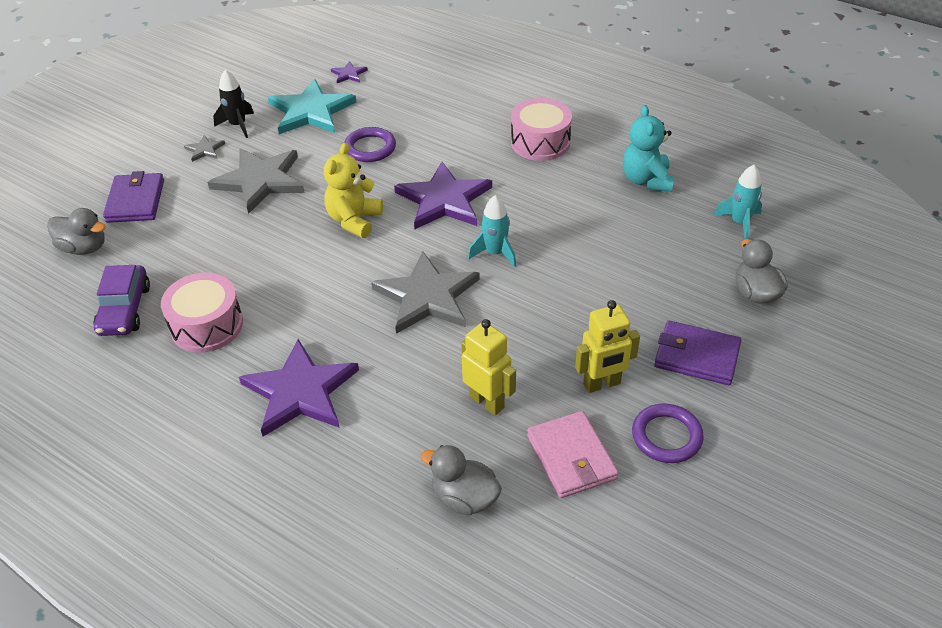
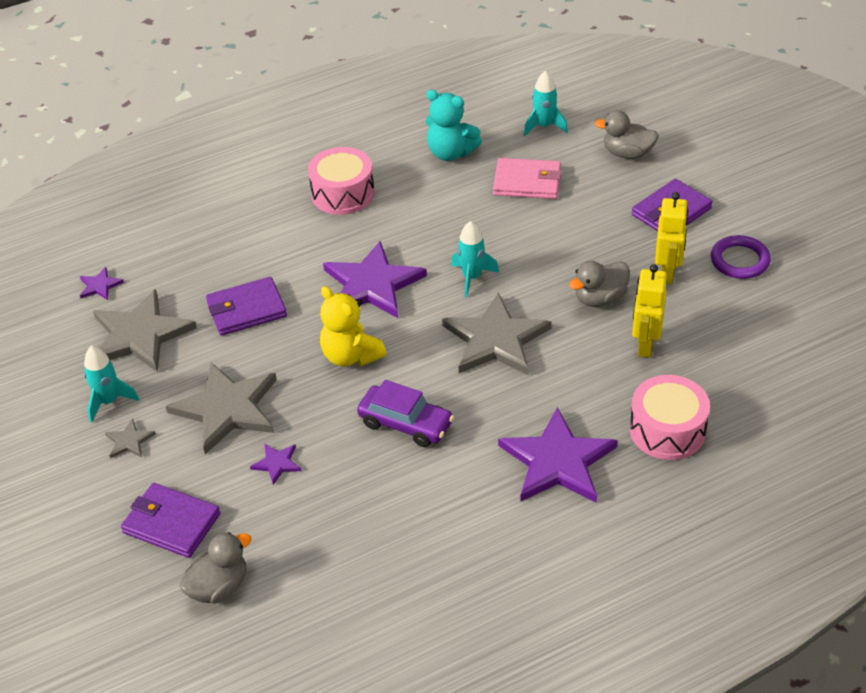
camera: 60 degrees left, 0 degrees up
(124, 310) = (351, 570): purple car -> purple car (405, 423)
(207, 325) = (423, 508): pink drum -> pink drum (667, 430)
(217, 228) = (277, 463): none -> purple star
(238, 125) = (109, 401): black rocket -> turquoise rocket
(311, 111) = (140, 335): turquoise star -> grey star
(370, 148) = (246, 309): purple ring -> purple wallet
(464, 498) = (736, 393): grey duck -> grey duck (600, 298)
(487, 402) = (645, 345): yellow robot -> yellow robot turned 60 degrees counterclockwise
(571, 457) = (730, 318): pink wallet -> pink wallet (527, 182)

